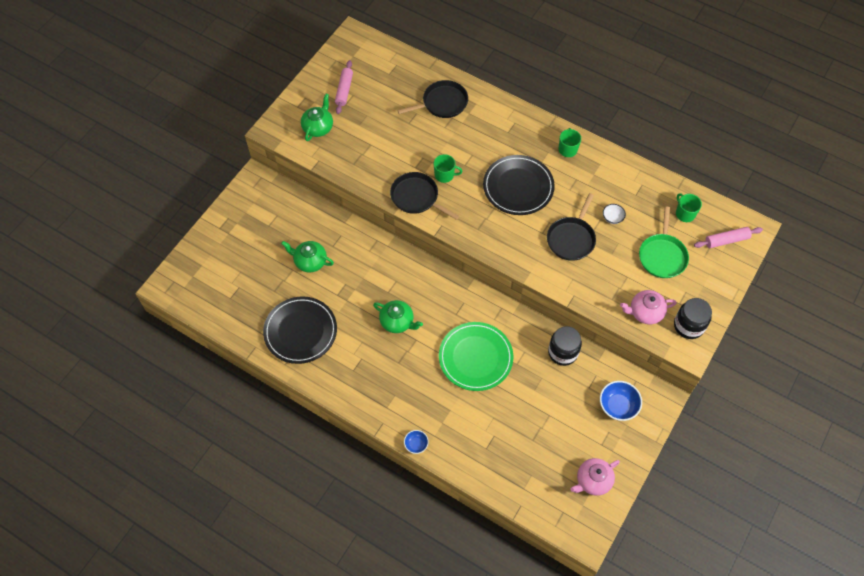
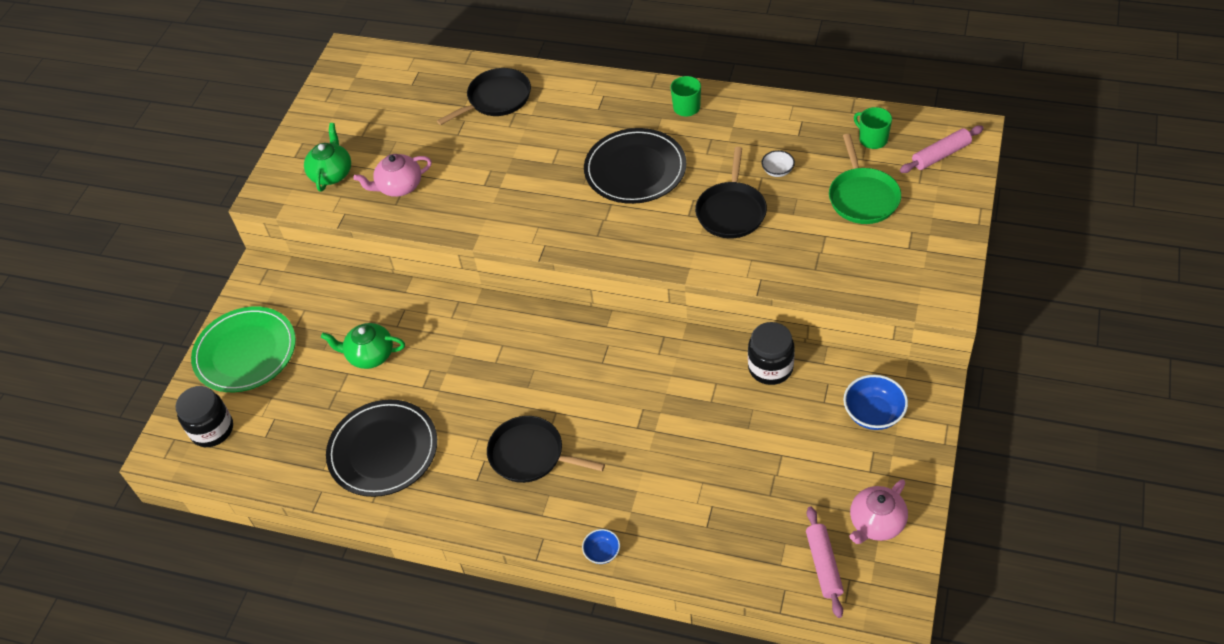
camera: 10 degrees left, 10 degrees down
(344, 90) = (355, 120): pink rolling pin -> pink rolling pin (824, 565)
(397, 322) = (521, 397): green teapot -> none
(417, 197) = (498, 220): black pan -> black pan (530, 454)
(444, 175) = (528, 183): green mug -> none
(475, 357) = (649, 410): green plate -> green plate (245, 352)
(645, 312) = (867, 272): pink teapot -> pink teapot (399, 186)
(688, 326) = (933, 271): black jar -> black jar (212, 430)

